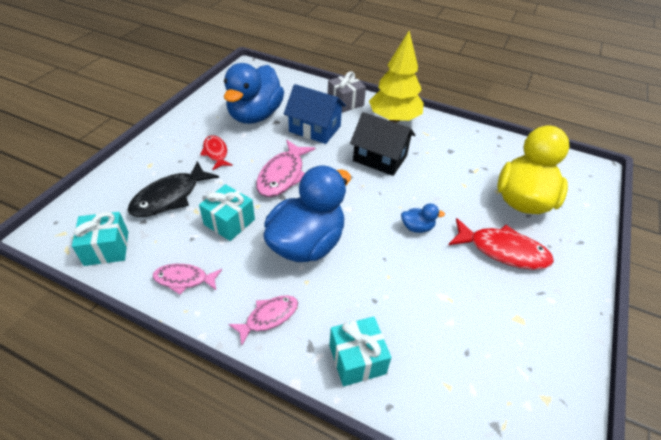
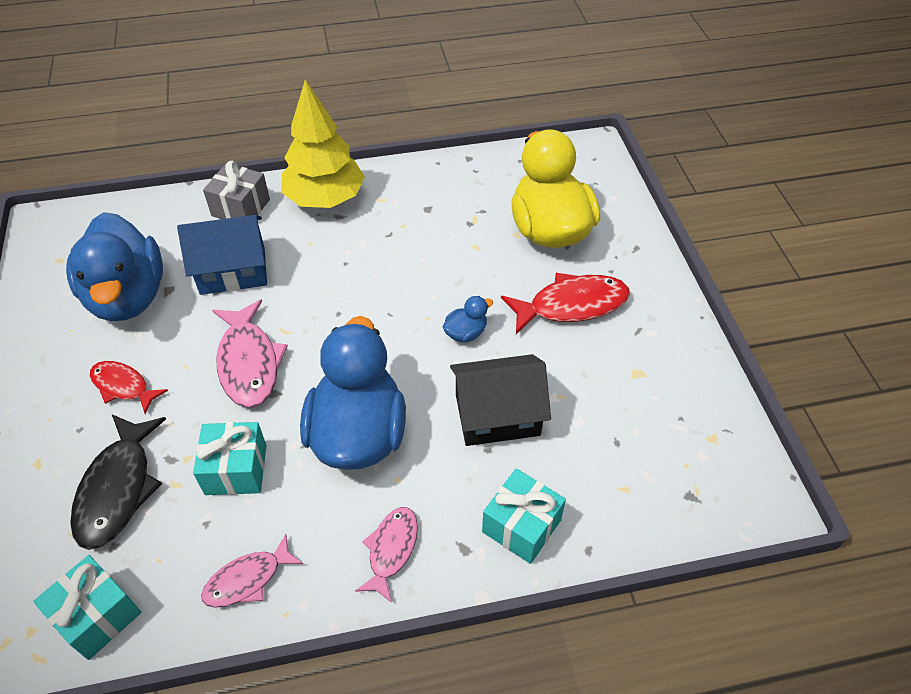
camera: 35 degrees left, 5 degrees up
(380, 158) = (352, 266): black house -> black house (497, 415)

